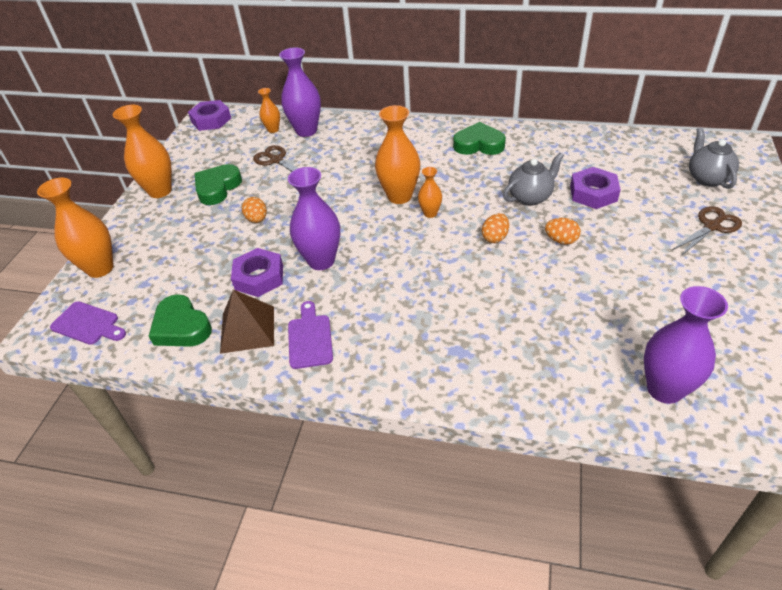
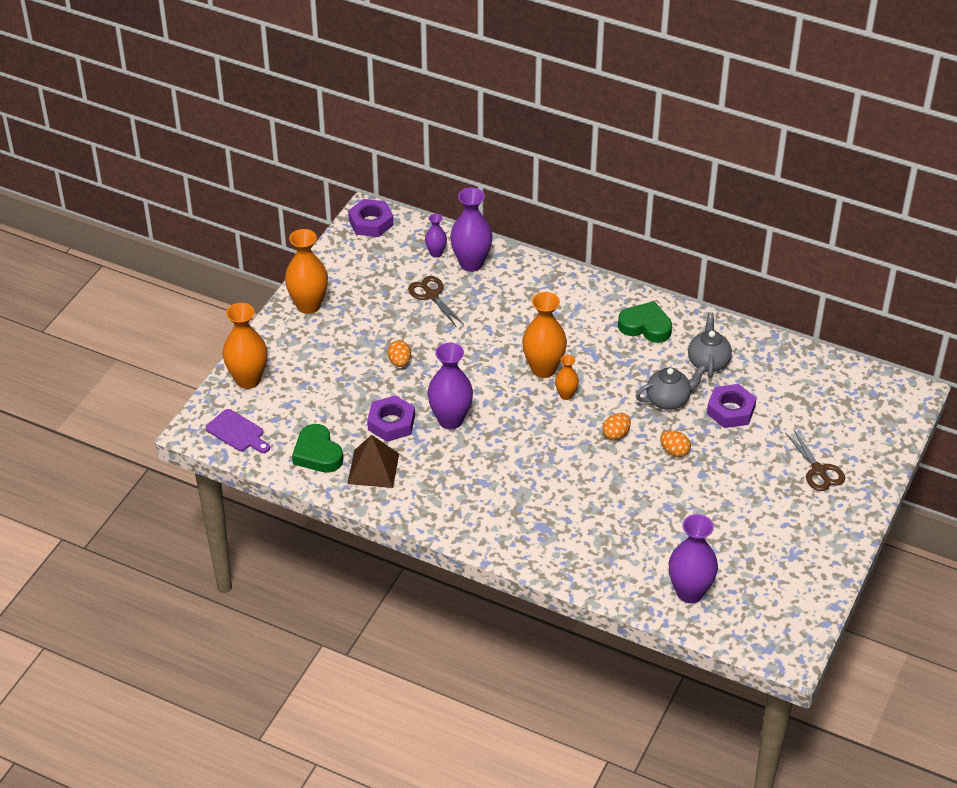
camera: 10 degrees right, 0 degrees up
(217, 188) = (366, 316): green heart -> none
(273, 130) = (436, 253): orange vase -> purple vase
(310, 338) = (424, 488): purple cutting board -> none
(707, 178) = (849, 421): grey teapot -> grey teapot (708, 362)
(711, 226) = (818, 470): brown scissors -> brown scissors turned 90 degrees clockwise

